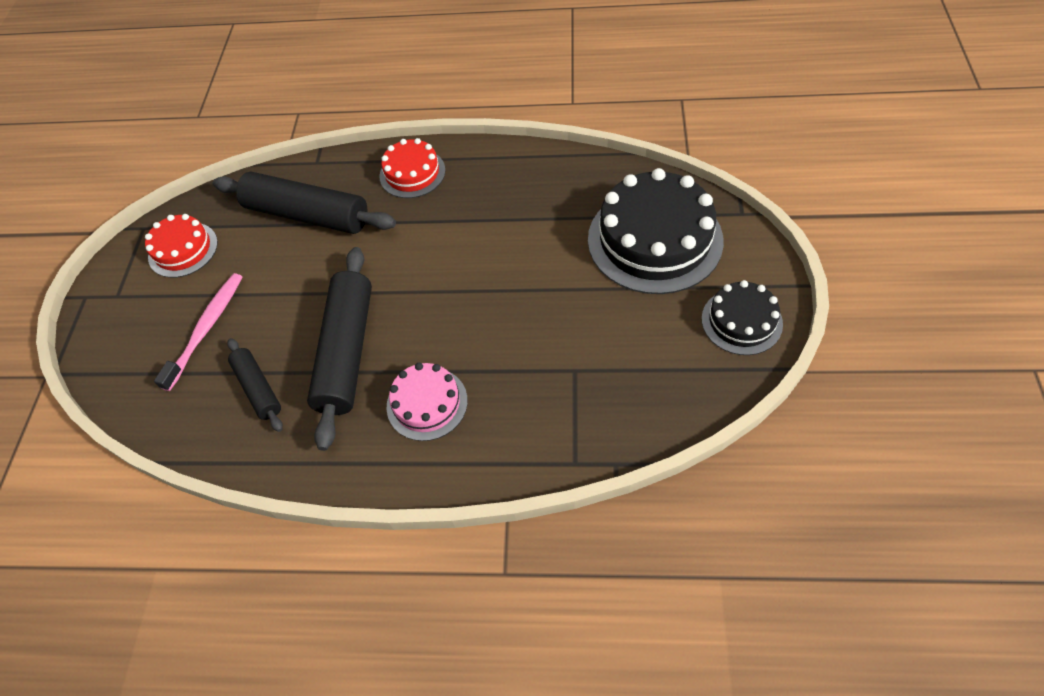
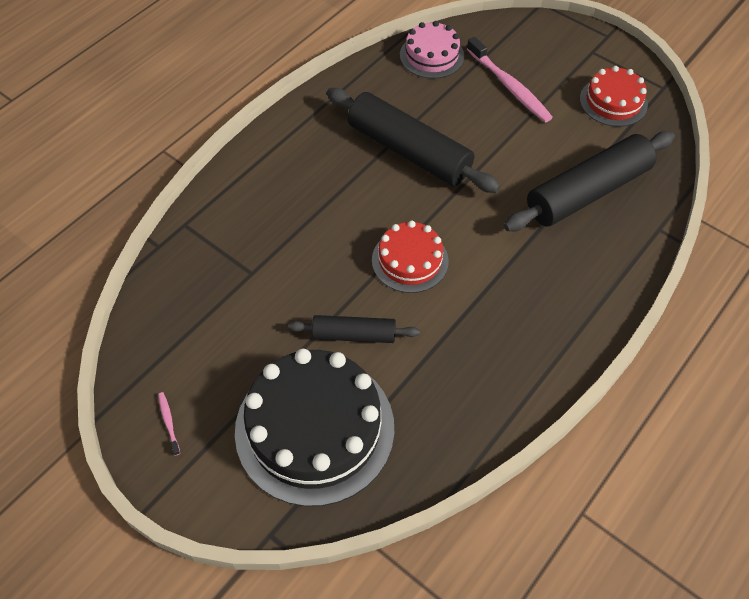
camera: 120 degrees right, 0 degrees up
(258, 389) = (424, 93): black rolling pin -> black rolling pin (354, 334)
(412, 173) = (580, 292): red cake -> red cake (410, 260)
(427, 403) = (317, 172): pink cake -> pink cake (431, 55)
(741, 321) = (169, 422): black cake -> pink toothbrush

